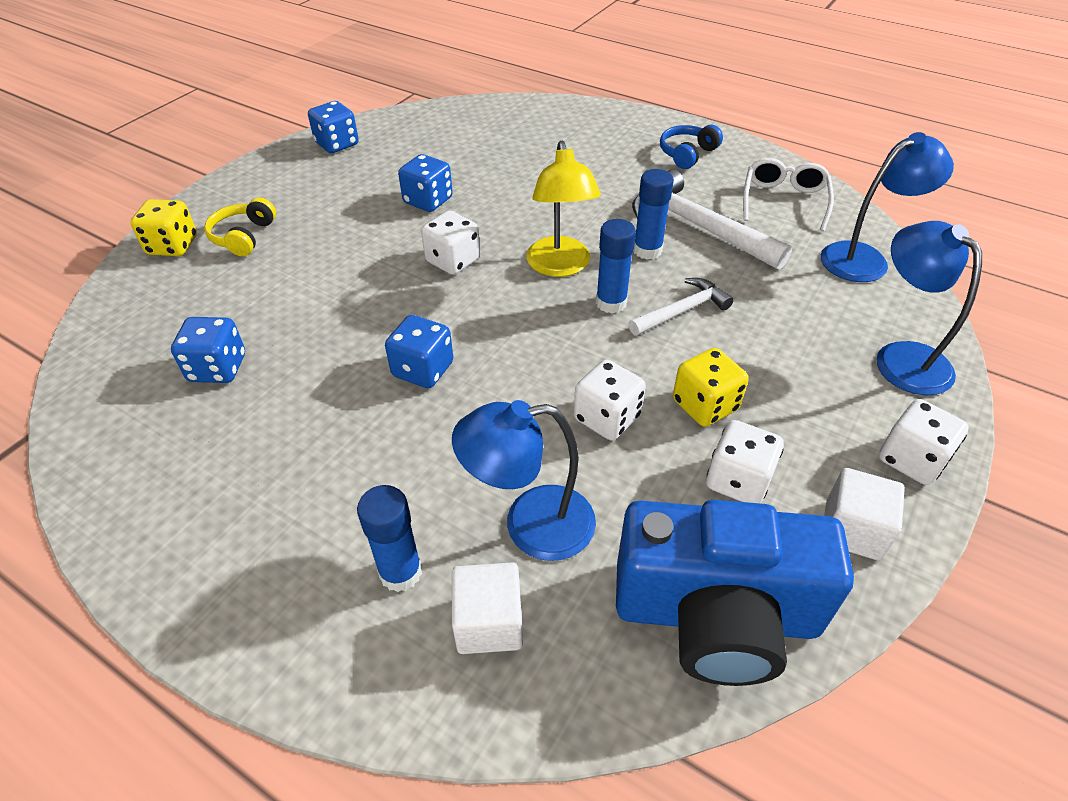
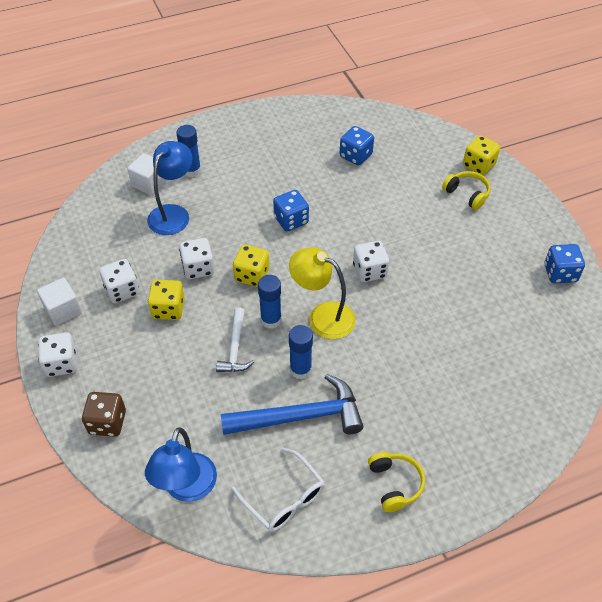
camera: 125 degrees right, 5 degrees up
(428, 201) = (445, 289): blue dice -> none
(562, 355) = (252, 275): none -> yellow dice
(687, 154) = (395, 484): blue headphones -> yellow headphones
(698, 227) = (300, 416): white hammer -> blue hammer
(715, 615) = (85, 242): blue camera -> none
(901, 357) = (107, 422): blue lamp -> brown dice

